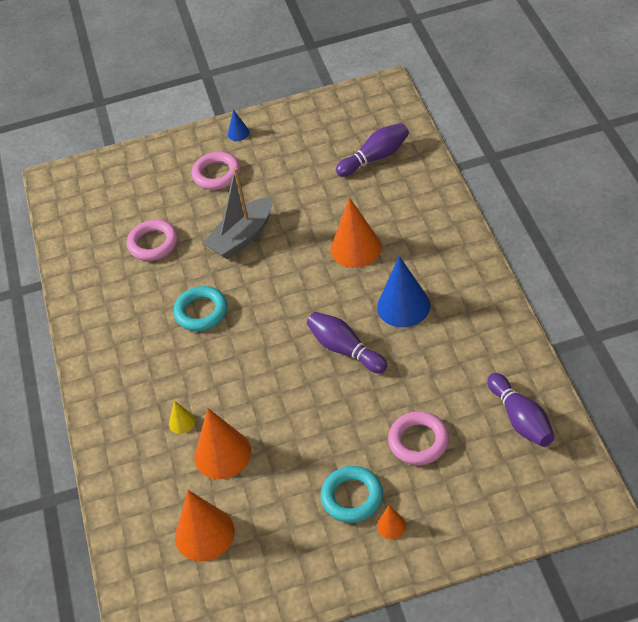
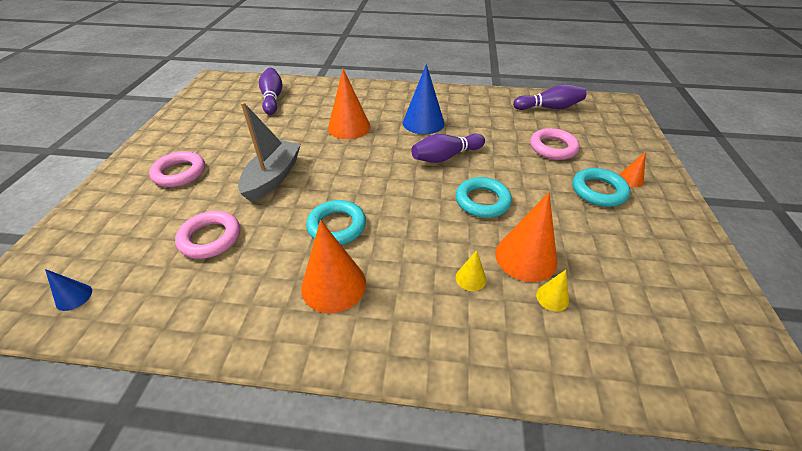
camera: 75 degrees left, 5 degrees down
(184, 482) = (552, 297): none -> yellow cone
(204, 534) = (625, 298): orange cone -> orange cone (333, 285)
(238, 133) = (151, 149): blue cone -> blue cone (74, 297)
(242, 237) = (273, 177): grey boat -> grey boat turned 135 degrees counterclockwise
(285, 402) = (482, 201): none -> turquoise ring

